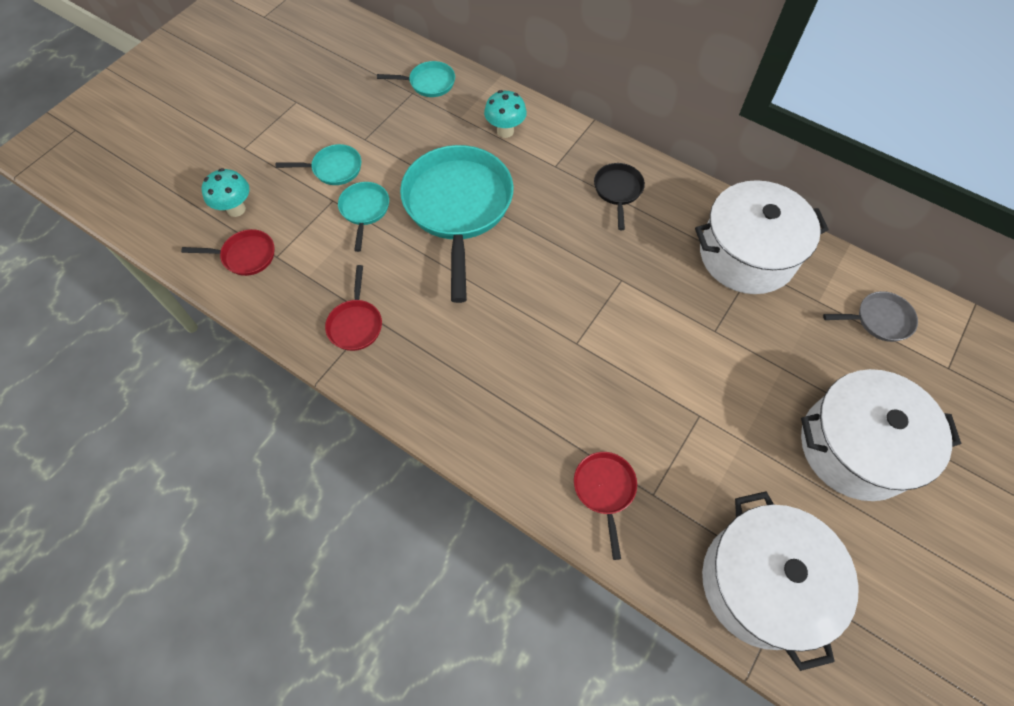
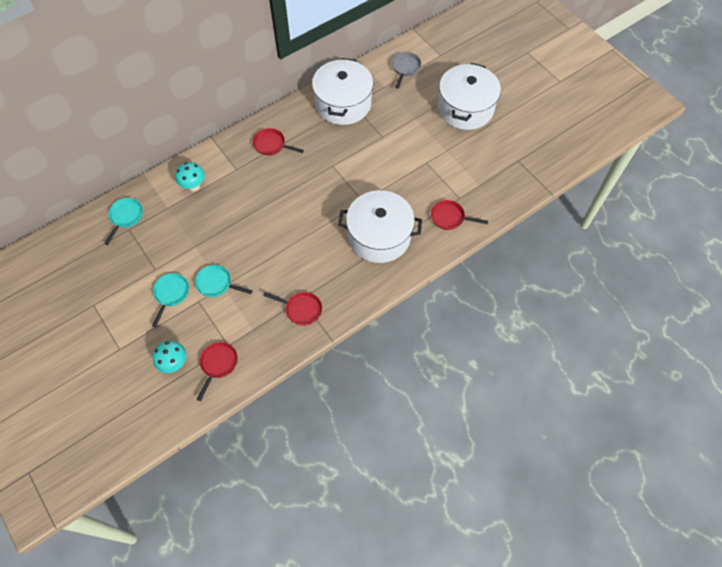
camera: 70 degrees left, 0 degrees up
(458, 207) = (241, 230): turquoise pan -> none
(618, 191) = (271, 145): black pan -> red pan
(761, 583) = (515, 172): white pot -> white pot (379, 236)

